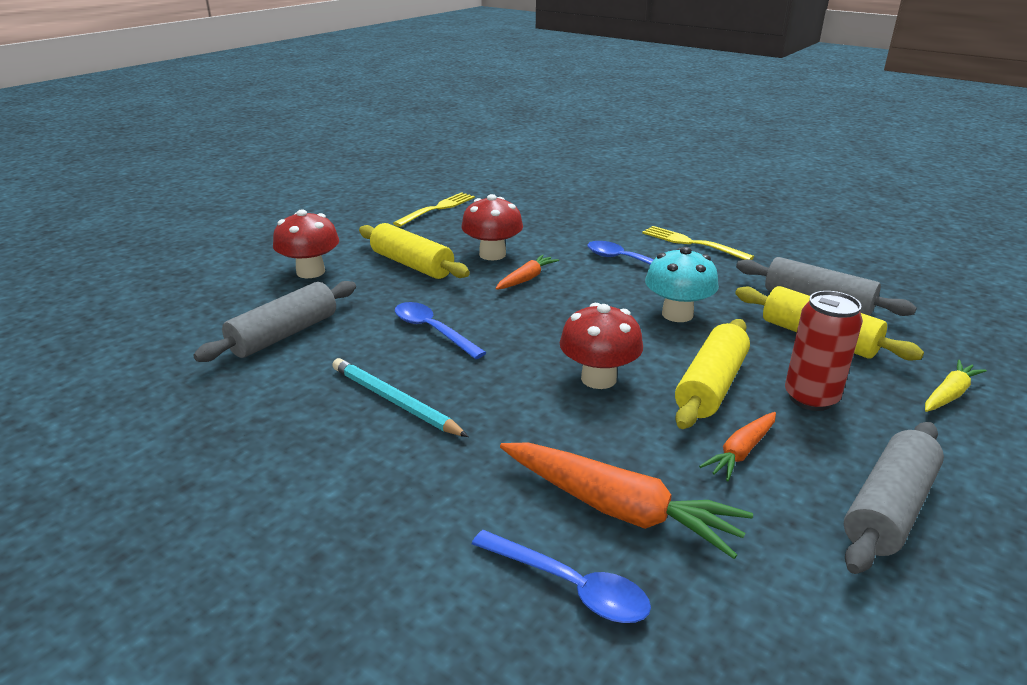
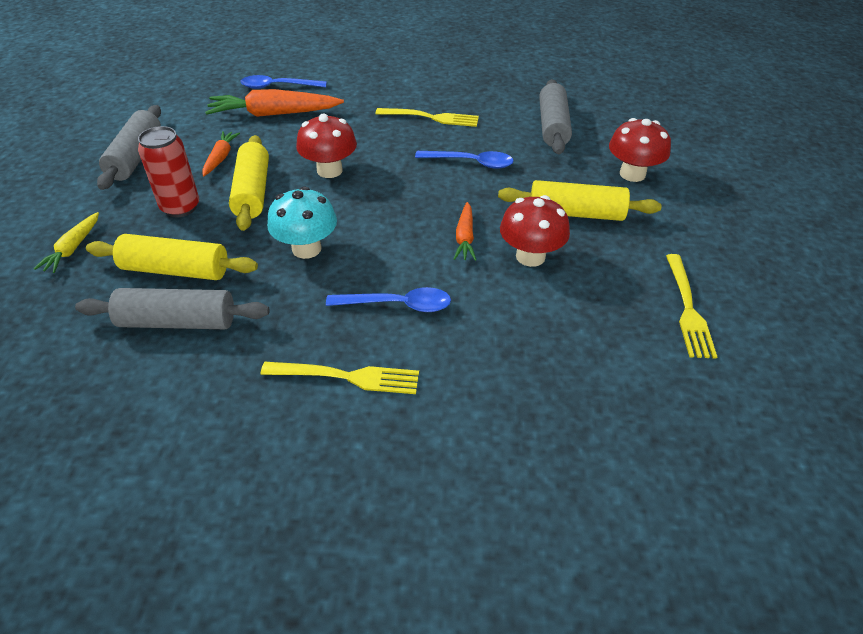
camera: 145 degrees right, 15 degrees up
(395, 401) = (431, 118): turquoise pencil -> yellow fork

